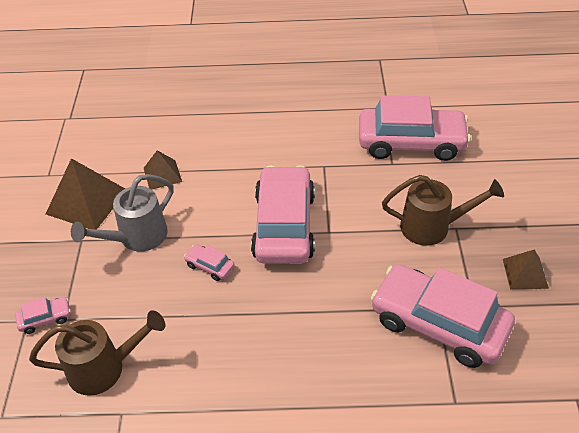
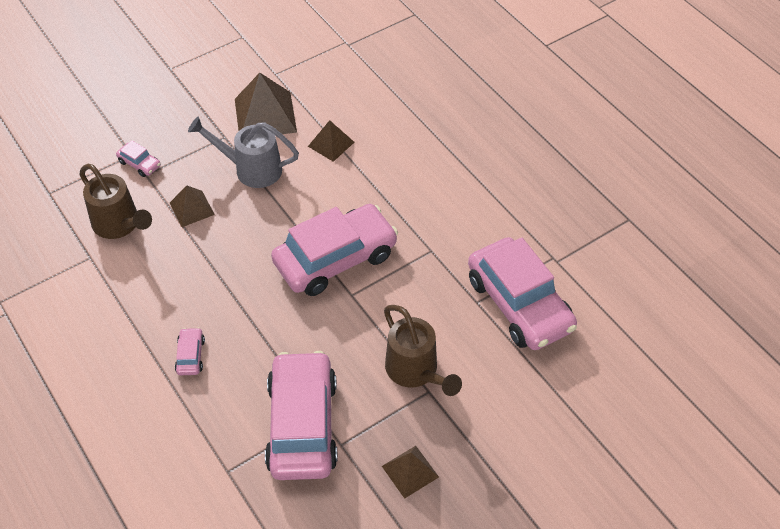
camera: 55 degrees right, 5 degrees up
(140, 300) = (192, 208): none -> brown pyramid
(210, 266) = (255, 233): pink car -> pink car (190, 356)

